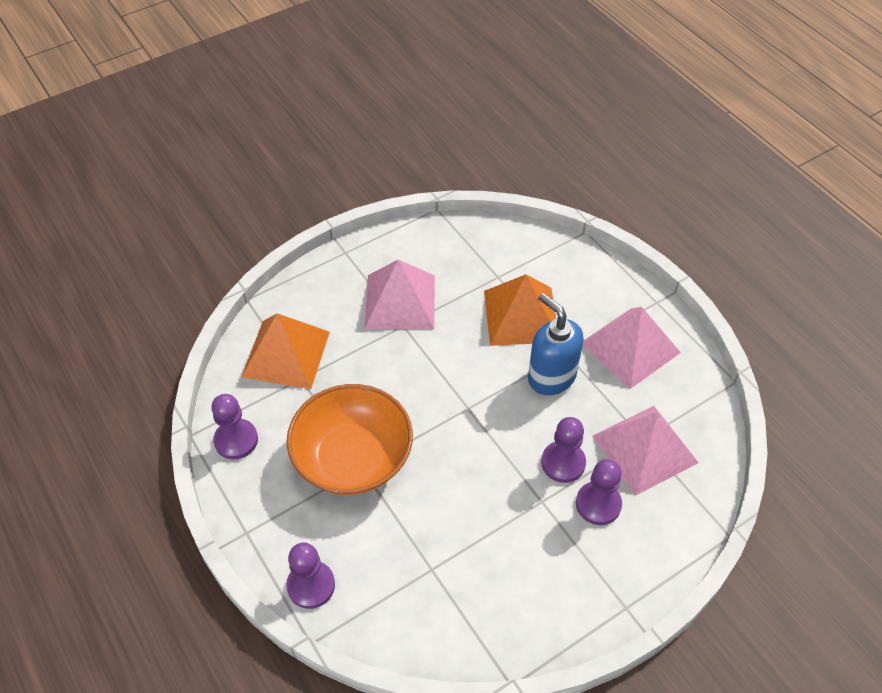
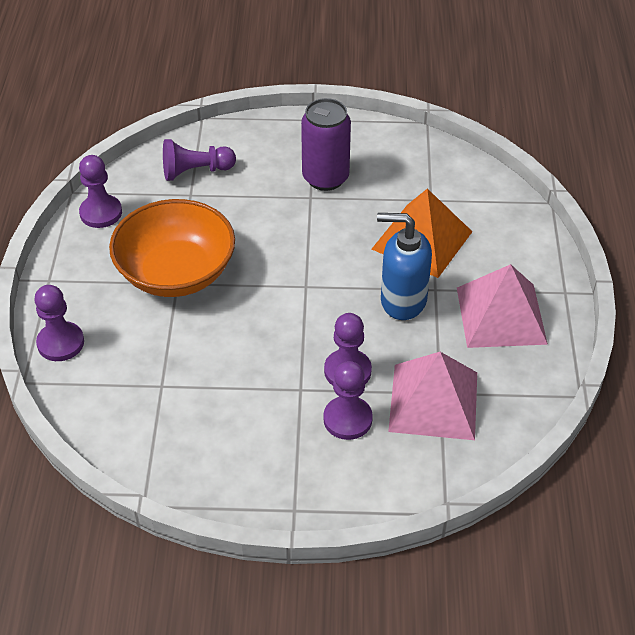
camera: 35 degrees right, 5 degrees down
(286, 354) = (195, 171): orange pyramid -> purple pawn
(400, 301) = (325, 178): pink pyramid -> purple can
(551, 377) = (402, 300): blue soap dispenser -> blue soap dispenser turned 75 degrees counterclockwise

